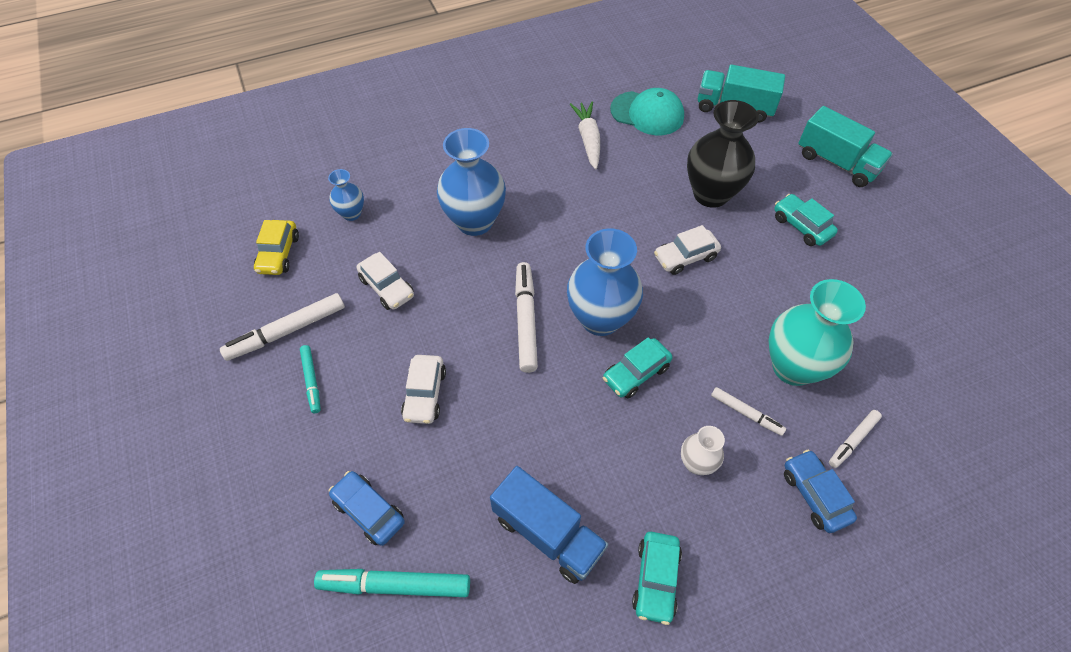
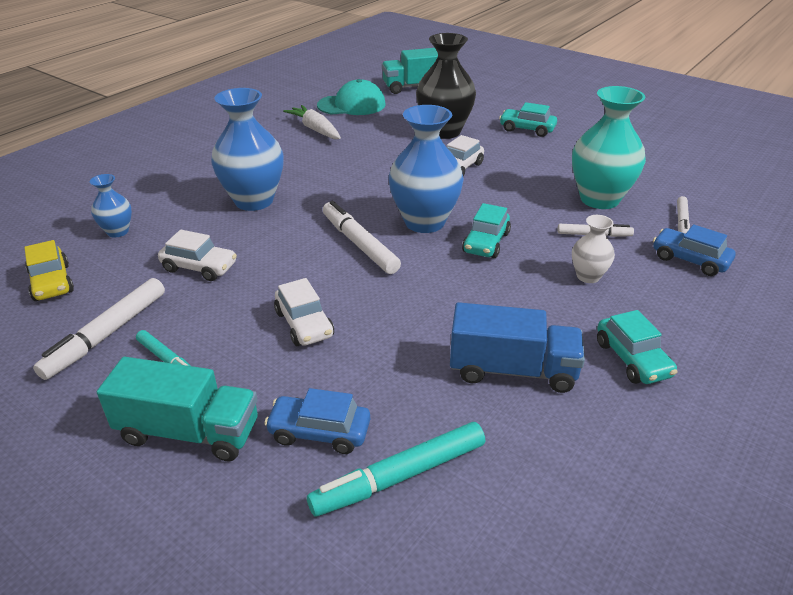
camera: 30 degrees left, 20 degrees down
(837, 163) = (518, 94): turquoise truck -> turquoise truck (189, 432)

